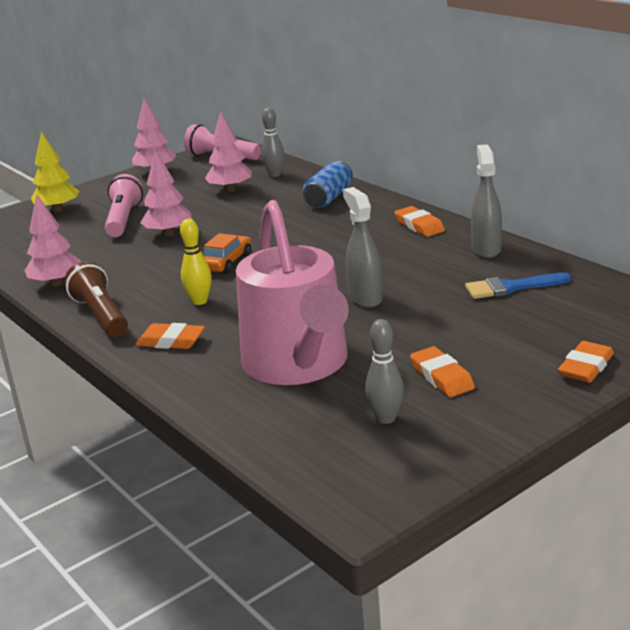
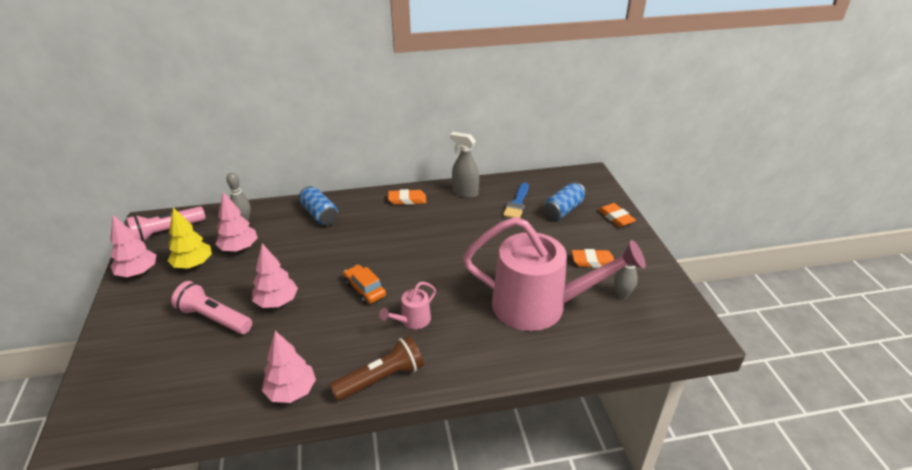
camera: 65 degrees left, 10 degrees up
(58, 210) = (129, 353): yellow tree -> yellow tree (193, 264)
(101, 315) = (381, 378): brown flashlight -> brown flashlight turned 150 degrees clockwise
(171, 341) = (458, 352): orange eraser -> none
(199, 301) = (412, 321): yellow bowling pin -> pink watering can
(365, 298) = (480, 253): grey spray bottle -> none
(544, 322) = (563, 210): none -> blue can

